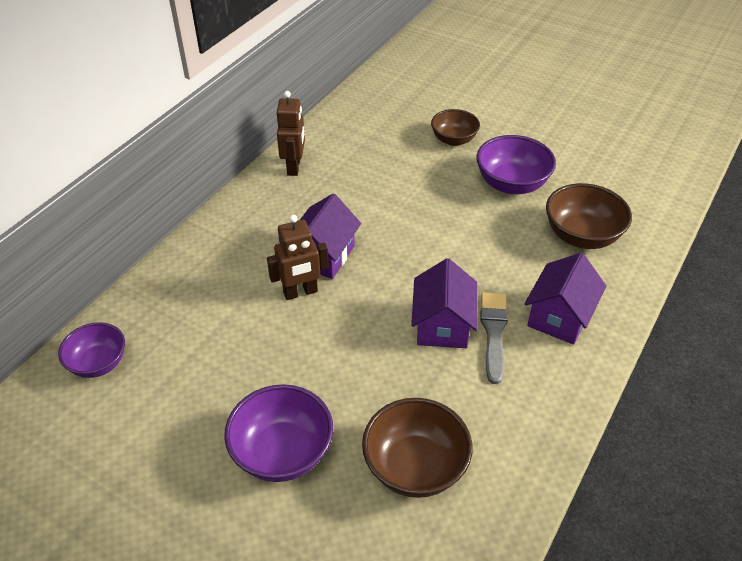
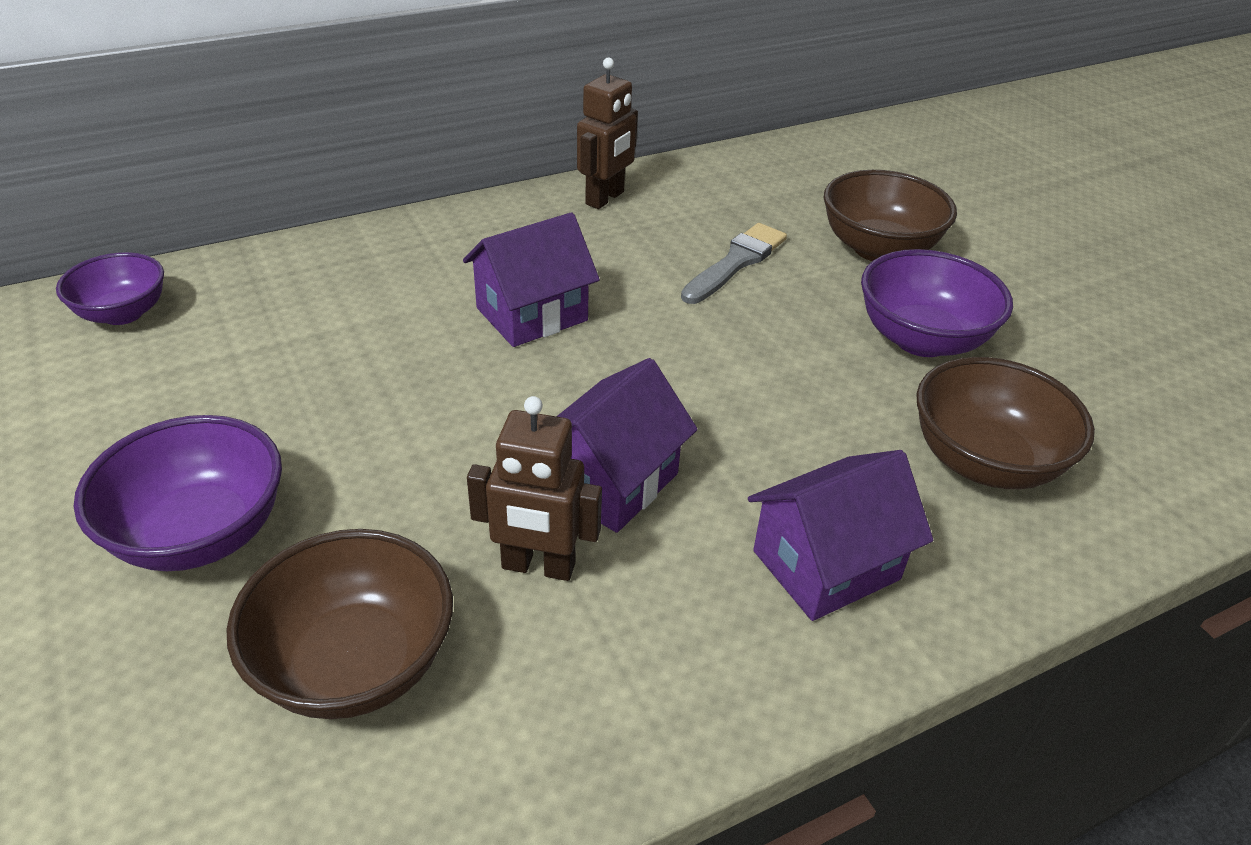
camera: 30 degrees right, 5 degrees down
(300, 292) = (452, 345): brown robot -> brown robot (538, 566)
(453, 140) = (878, 249): brown bowl -> brown bowl, size x1.50
(493, 332) = (685, 532): grey brush -> grey brush (736, 262)

